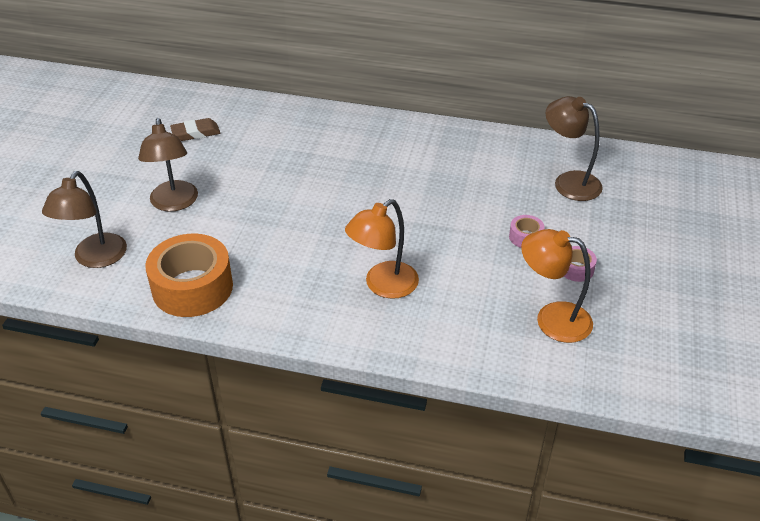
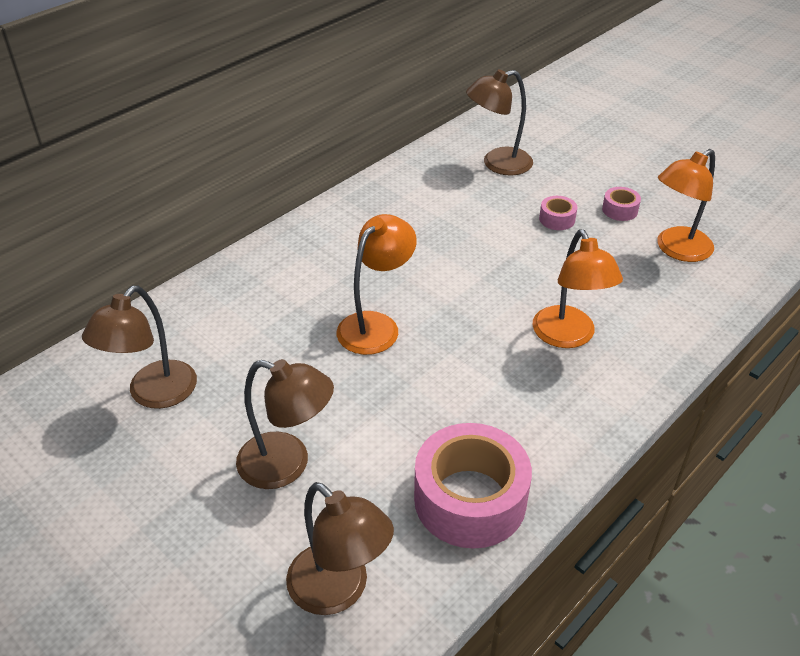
camera: 60 degrees left, 0 degrees up
(192, 287) = (470, 499): orange tape -> pink tape
(196, 133) = (154, 394): brown eraser -> brown lamp
(321, 191) = (376, 325): none -> orange lamp

